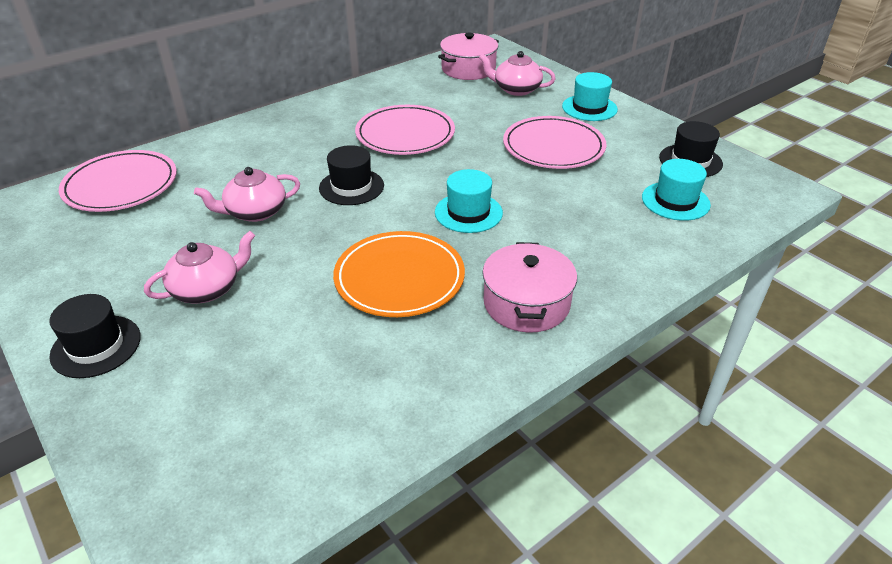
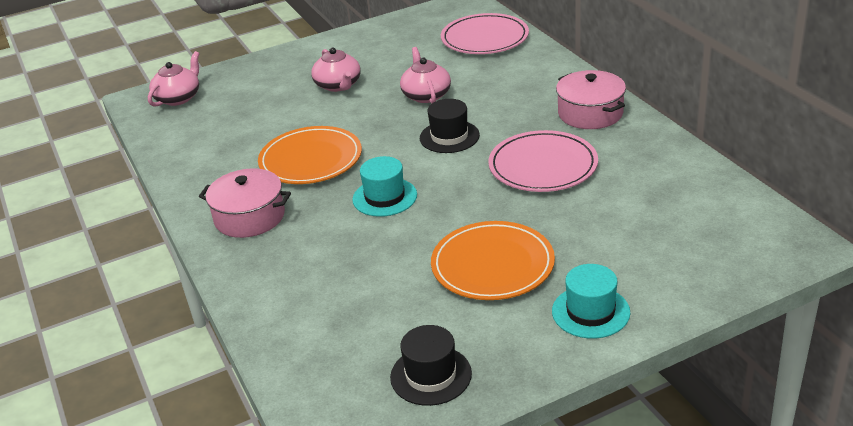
camera: 105 degrees right, 5 degrees down
(96, 346) = (302, 57): black hat -> none
(468, 69) = (719, 218): pink pot -> pink pot (590, 113)
(516, 89) = (653, 253): pink teapot -> pink teapot (178, 98)
(553, 147) = (492, 265): pink plate -> orange plate
(675, 201) = (351, 338): turquoise hat -> none

